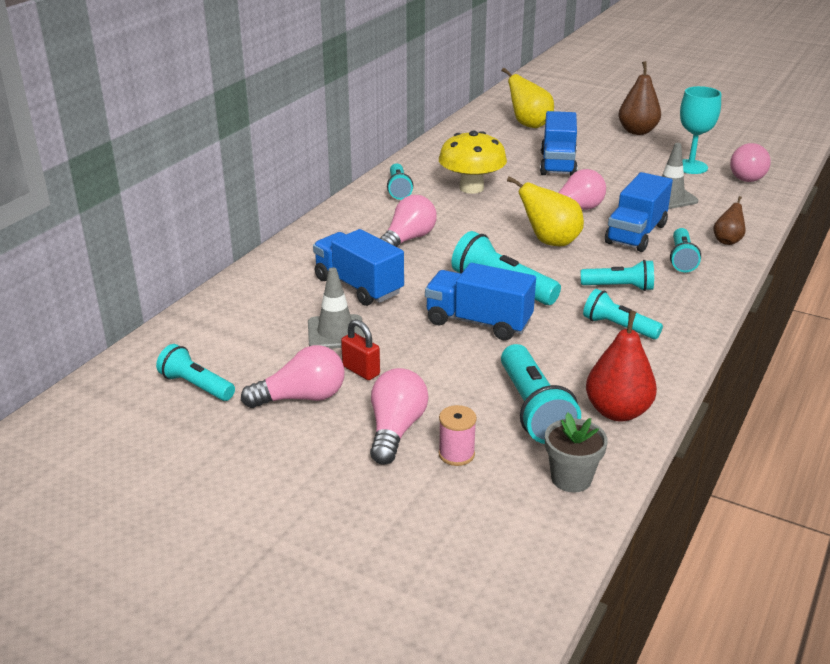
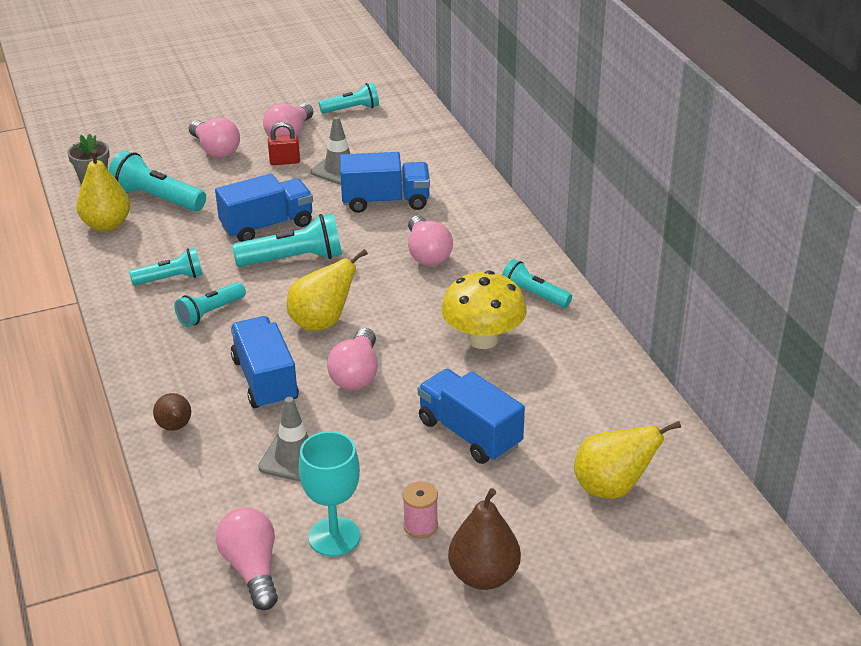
camera: 130 degrees right, 5 degrees up
(456, 454) = (167, 158): pink spool -> pink spool (420, 526)
(617, 411) = (107, 225): red pear -> yellow pear
(681, 259) = (193, 375): turquoise flashlight -> none

